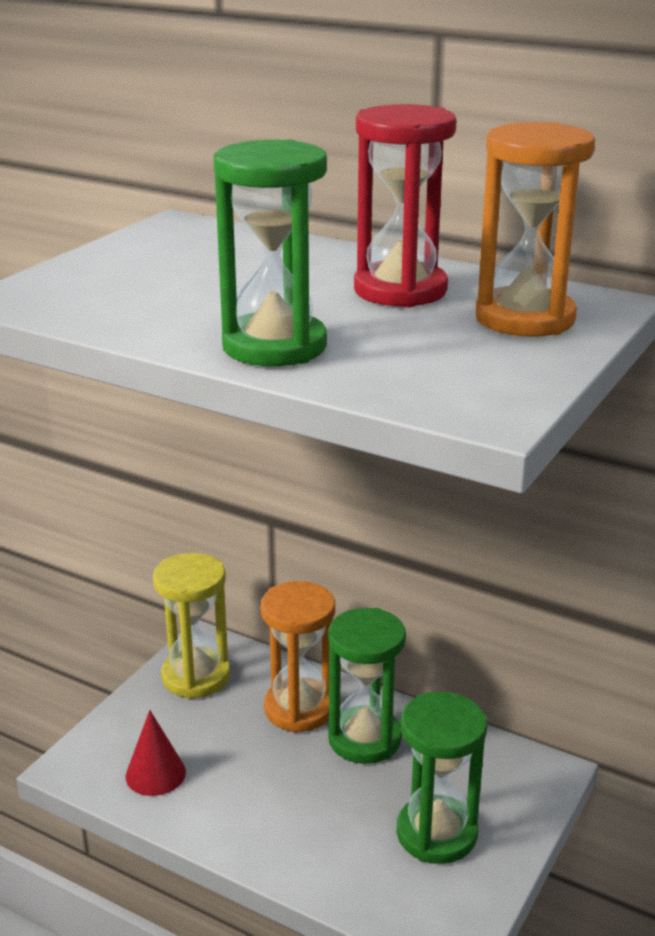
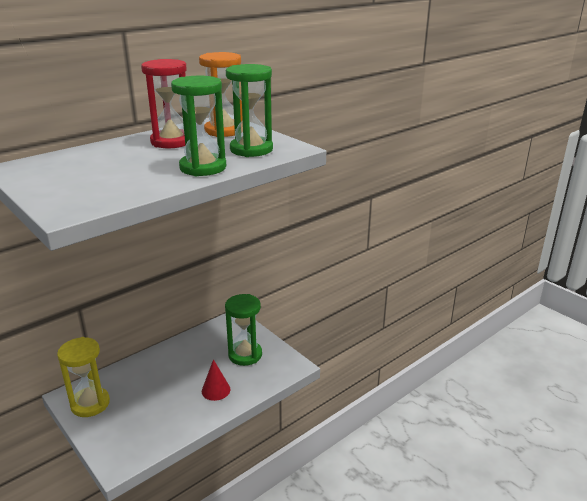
camera: 70 degrees left, 0 degrees up
(155, 774) = (148, 432): red cone -> red cone (216, 390)
(299, 708) = (145, 374): orange hourglass -> none
(364, 739) = (180, 359): green hourglass -> green hourglass (251, 149)

